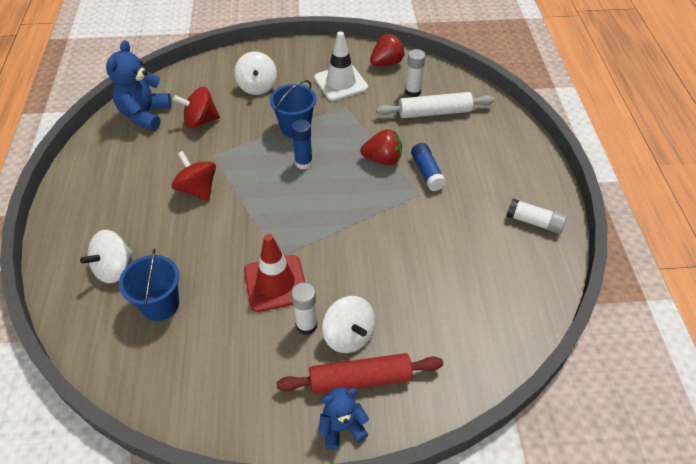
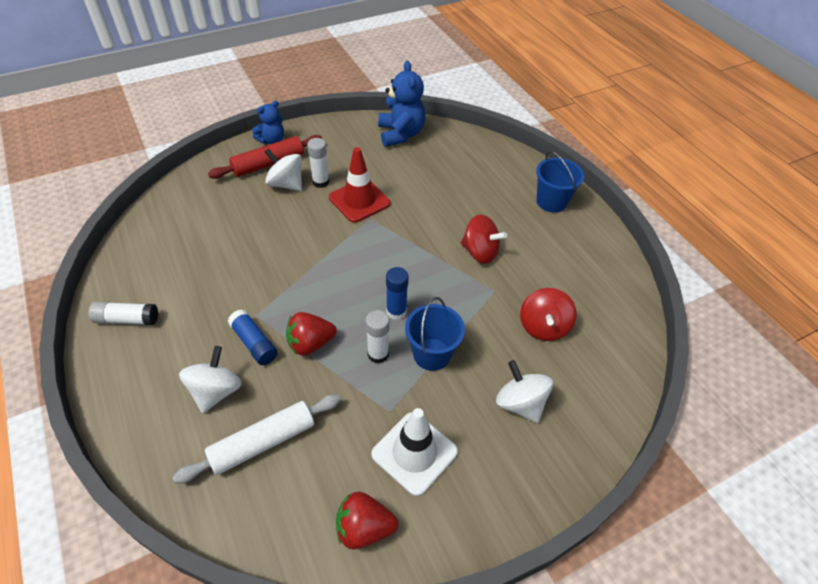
camera: 155 degrees right, 0 degrees up
(114, 268) = (489, 177): white spinning top -> white spinning top (216, 391)
(145, 115) = (608, 314): blue teddy bear -> blue teddy bear (400, 134)
(160, 304) = (435, 166): blue bucket -> blue bucket (551, 202)
(200, 121) = (543, 327): red spinning top -> red spinning top turned 135 degrees clockwise
(386, 63) = (364, 528): red strawberry -> red strawberry turned 60 degrees clockwise
(413, 92) = (304, 474): white glue stick -> white glue stick (378, 354)

